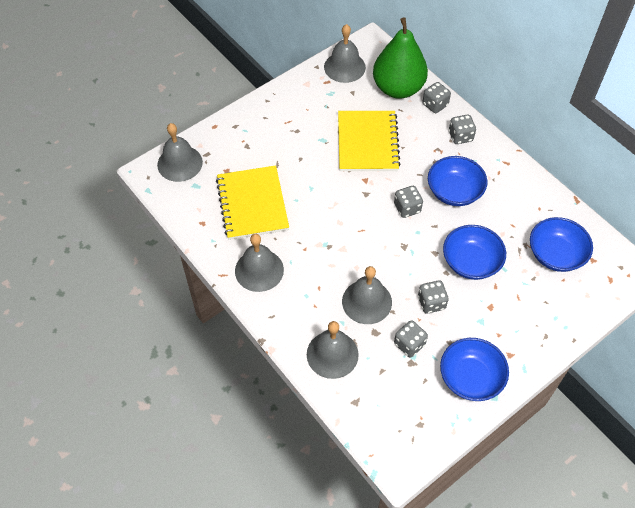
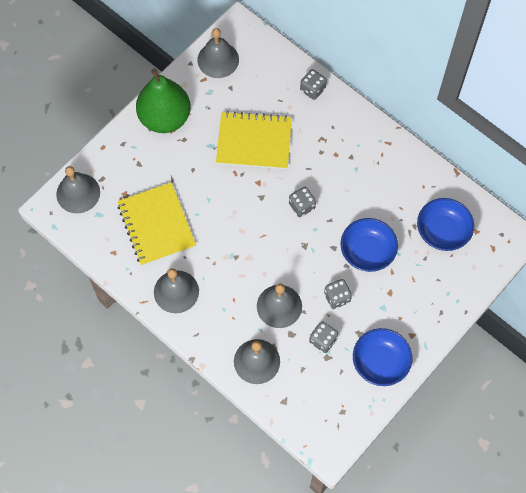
camera: 10 degrees left, 10 degrees up
(367, 143) = (254, 142): yellow notebook -> yellow notebook turned 75 degrees counterclockwise
(398, 88) = (274, 76): green pear -> green pear (165, 118)
(454, 191) = (343, 181): blue bowl -> none
(460, 136) = (341, 121): grey dice -> none

